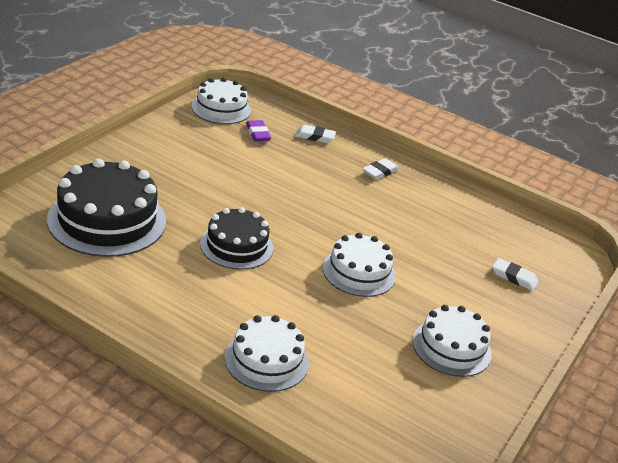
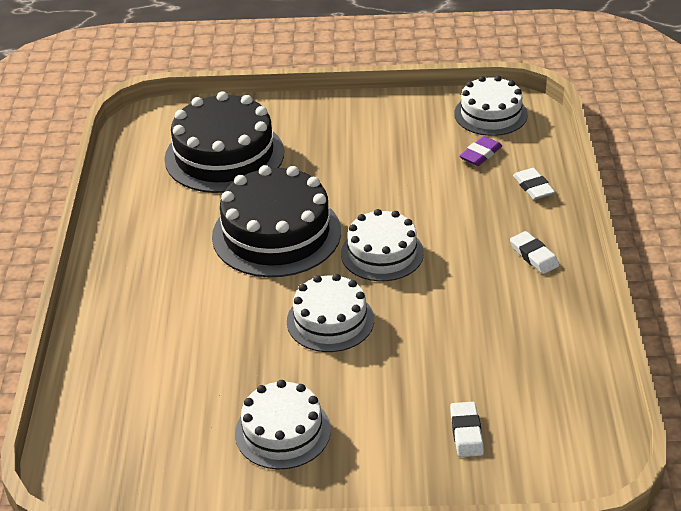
camera: 65 degrees right, 5 degrees up
(236, 246) = (276, 234): black cake -> black cake, size x1.59
(266, 360) = (138, 325): white cake -> white cake (382, 253)
(380, 172) = (534, 256): white eraser -> white eraser turned 45 degrees clockwise

